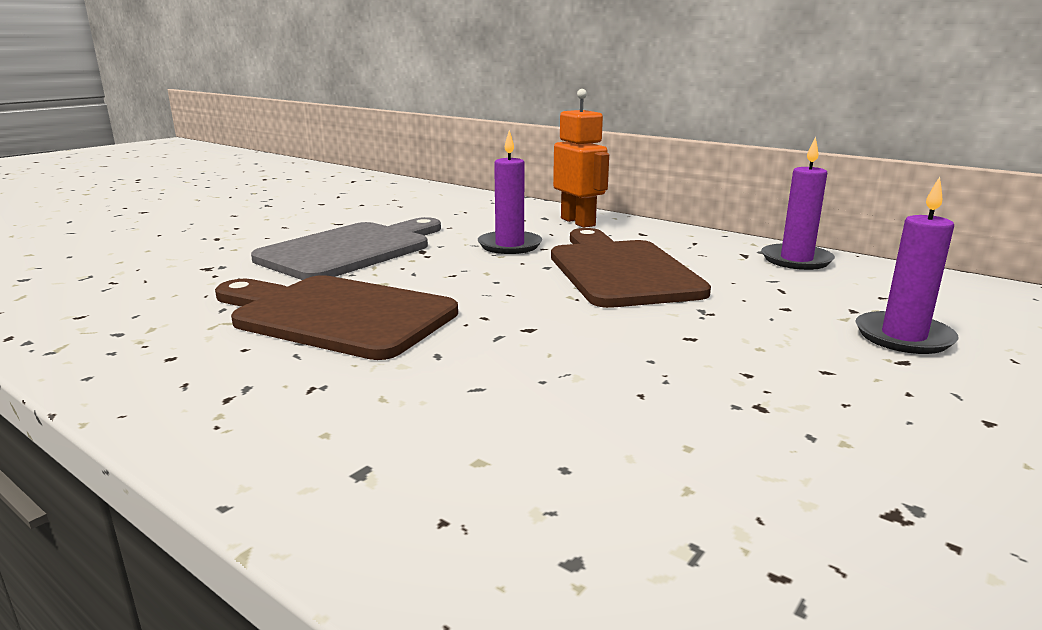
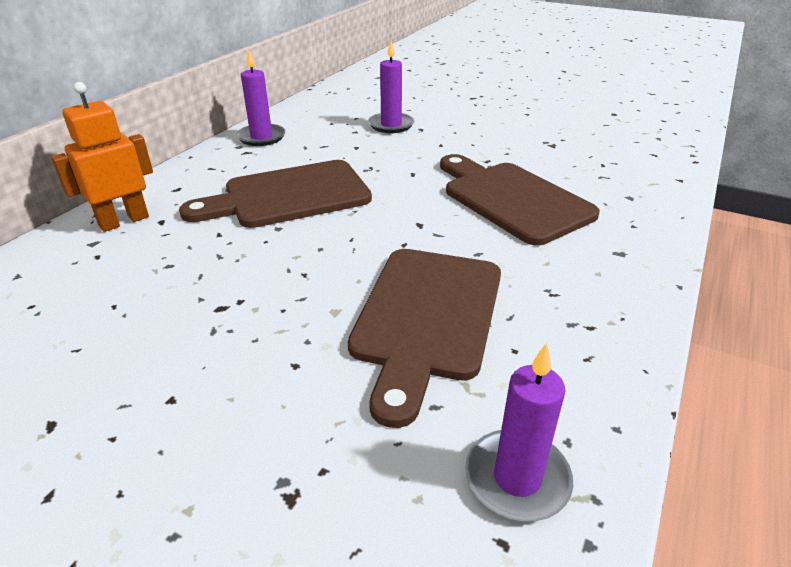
camera: 100 degrees left, 15 degrees up
(351, 250) = (213, 365): grey cutting board -> none
(509, 245) = (208, 253): purple candle -> purple candle (517, 478)
(588, 404) = (512, 199): none -> brown cutting board

